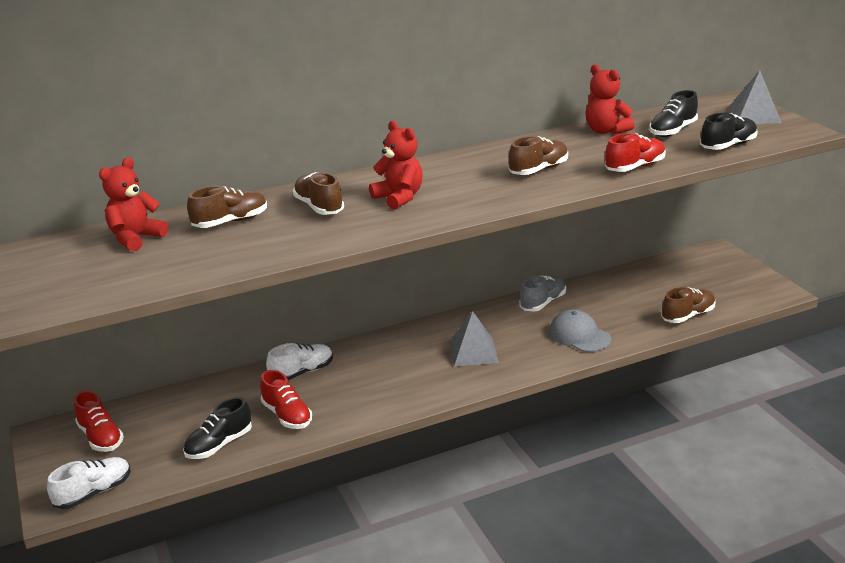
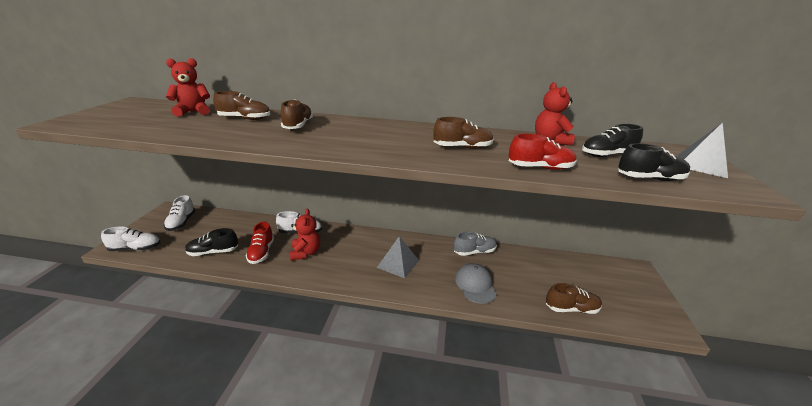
camera: 30 degrees right, 0 degrees up
(100, 437) = (181, 222): red shoe -> white shoe
(399, 198) = (347, 135): red teddy bear -> red teddy bear (305, 253)

